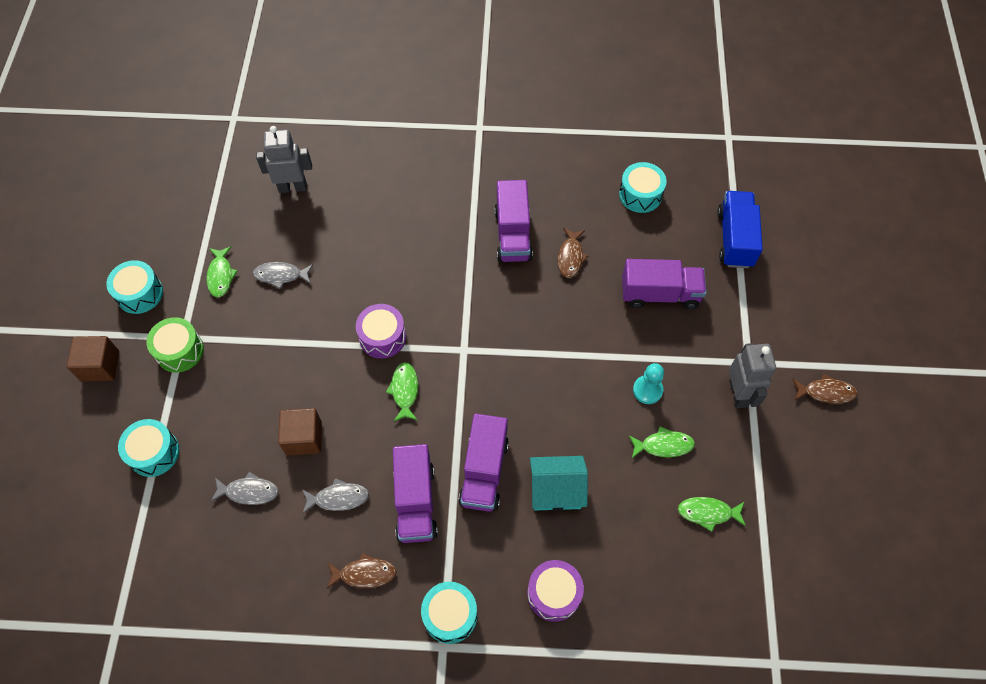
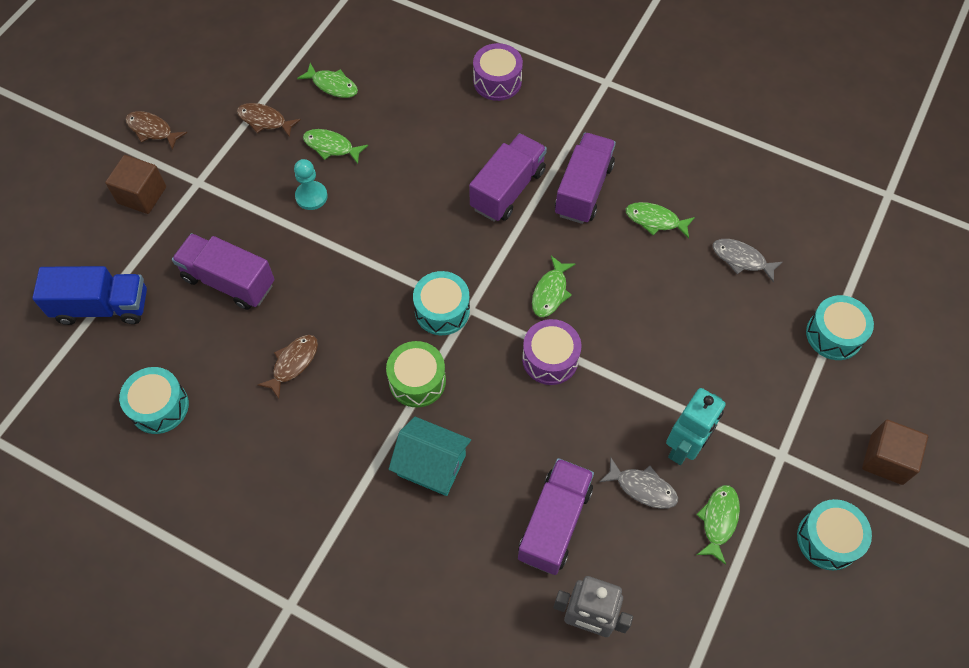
camera: 155 degrees left, 0 degrees up
(179, 351) = (788, 439): green drum -> green drum (417, 381)
(258, 314) = (684, 447): none -> turquoise robot
(304, 438) = (672, 287): brown cube -> brown cube (142, 195)
(338, 498) = (655, 220): grey fish -> green fish
(365, 574) = (652, 153): brown fish -> brown fish (265, 120)
(450, 615) = (591, 99): turquoise drum -> turquoise drum (442, 310)
(513, 234) = (340, 421): purple truck -> purple truck (554, 523)
(556, 490) = (451, 150): turquoise house -> turquoise house (431, 465)
(734, 239) = (102, 306): blue truck -> blue truck turned 120 degrees counterclockwise
(738, 393) = (230, 160): grey robot -> none

